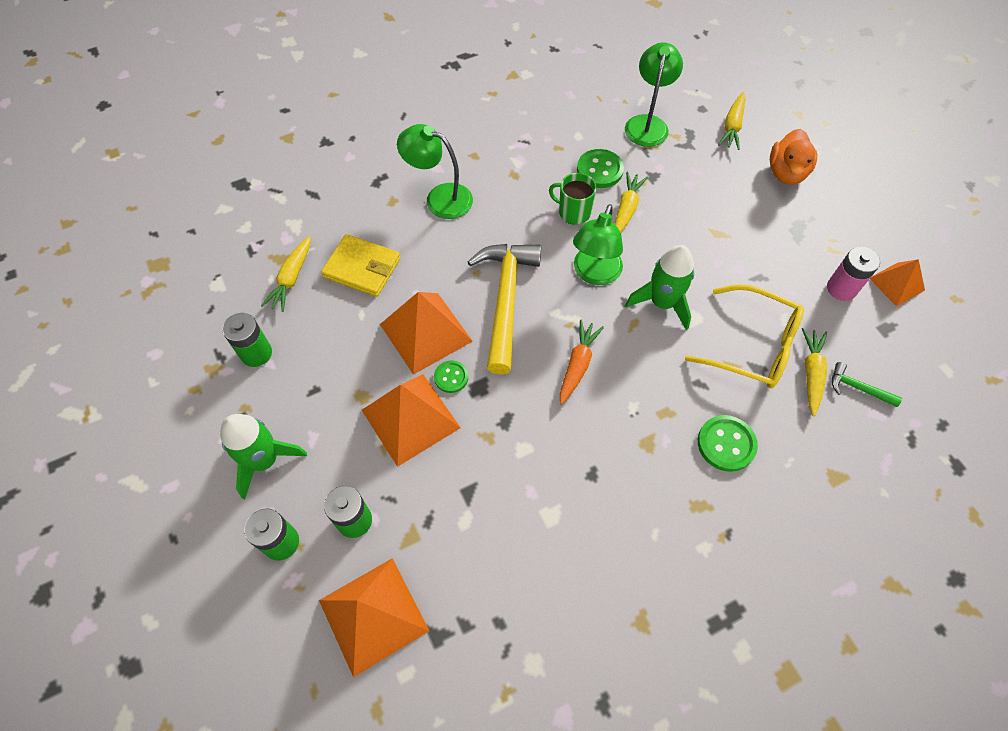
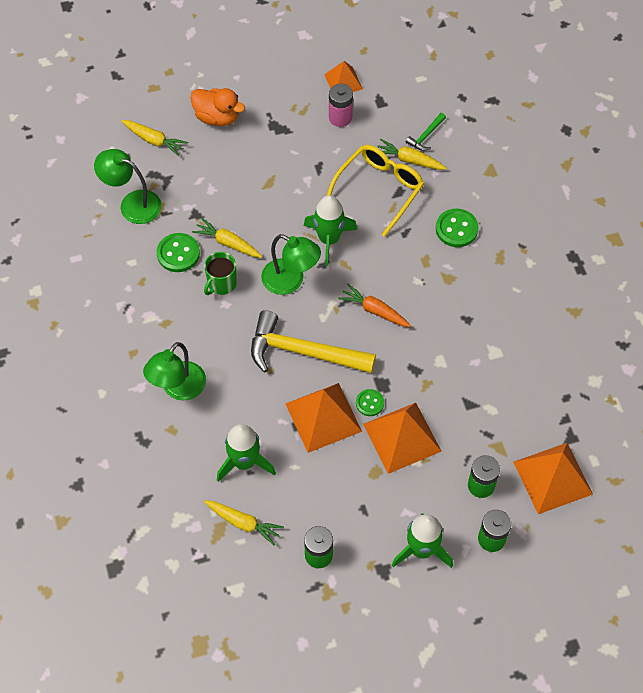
camera: 80 degrees left, 0 degrees up
(362, 268) = (244, 462): yellow wallet -> green rocket

